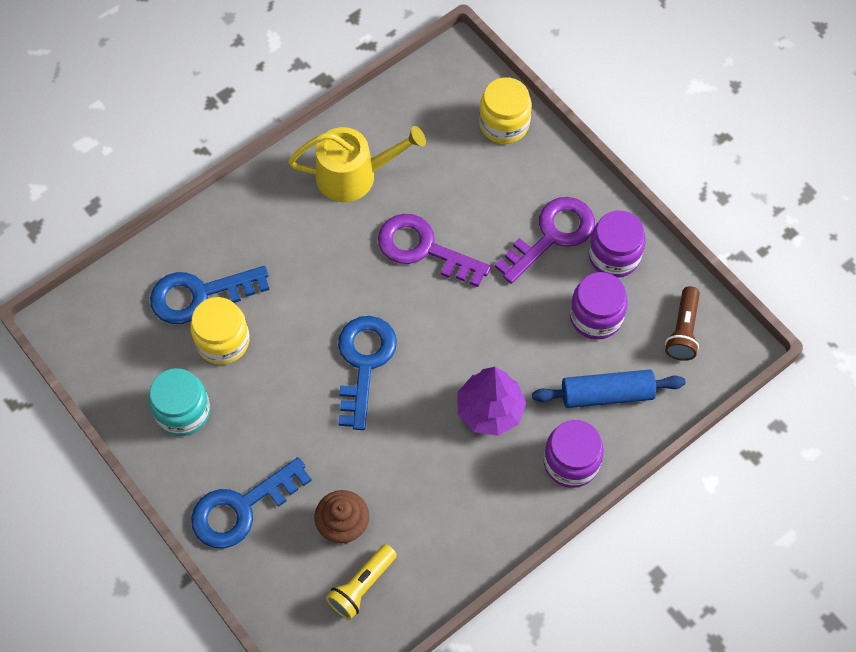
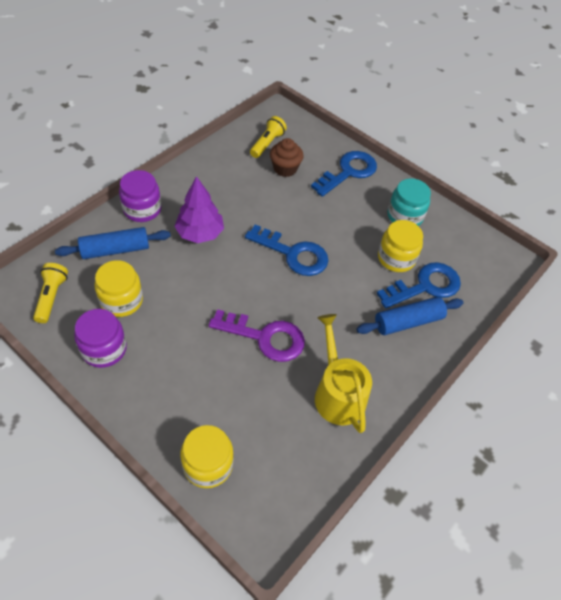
camera: 165 degrees right, 10 degrees down
(242, 249) = (408, 322): none -> blue rolling pin
(353, 175) = (337, 393): yellow watering can -> yellow watering can turned 90 degrees clockwise
(364, 362) = (293, 254): blue key -> blue key turned 60 degrees counterclockwise
(552, 235) = (157, 361): purple key -> none
(596, 316) = (121, 300): purple jar -> yellow jar
(683, 330) = (51, 297): brown flashlight -> yellow flashlight

